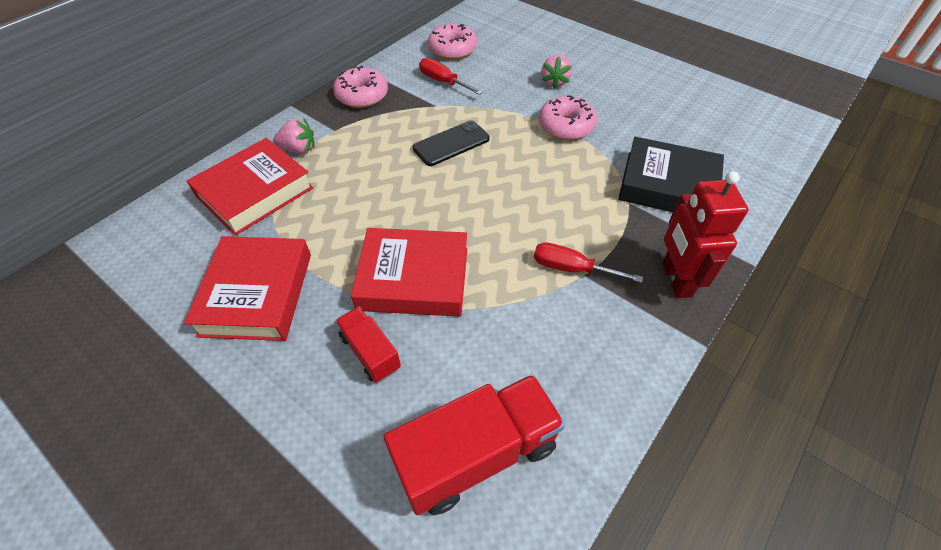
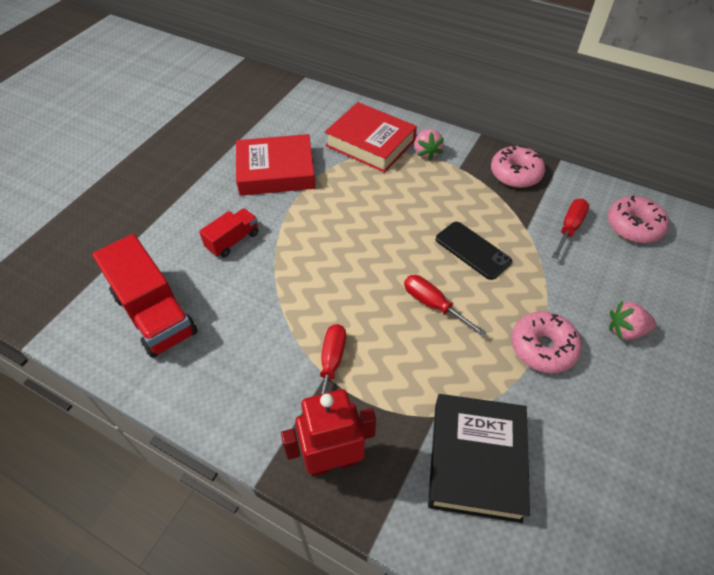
camera: 80 degrees right, 0 degrees up
(413, 278) = (302, 252): red book -> none
(511, 182) = (433, 305): none -> red screwdriver

